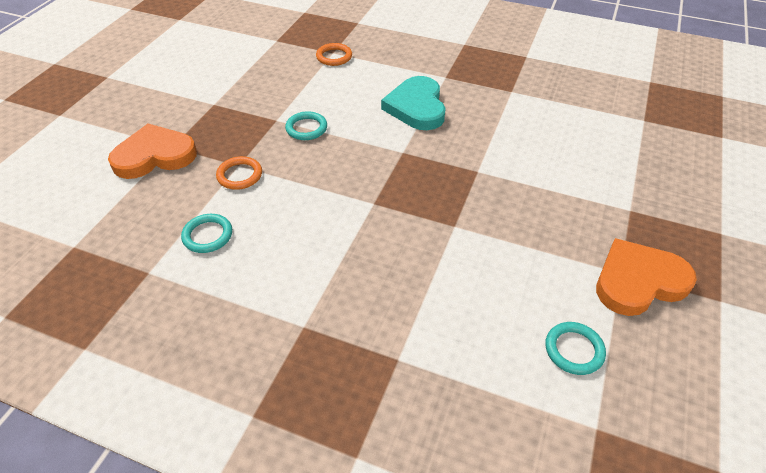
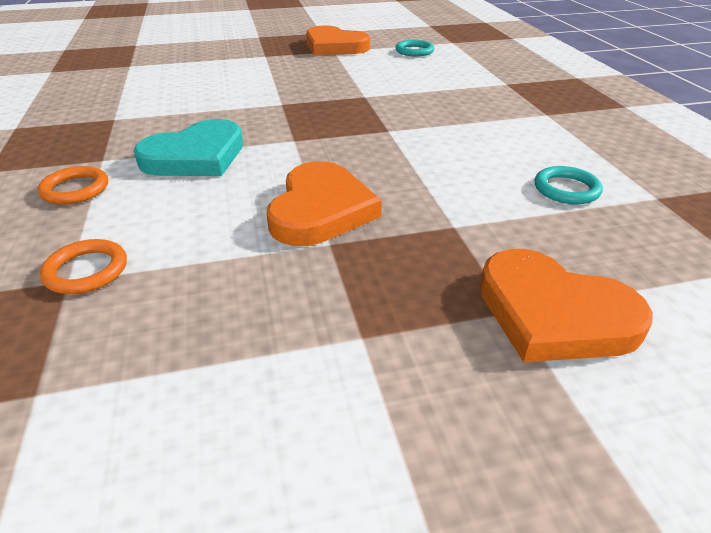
camera: 125 degrees left, 10 degrees down
(239, 175) = (467, 215): orange ring -> orange ring (75, 189)
(306, 128) = (320, 210): turquoise ring -> orange heart

